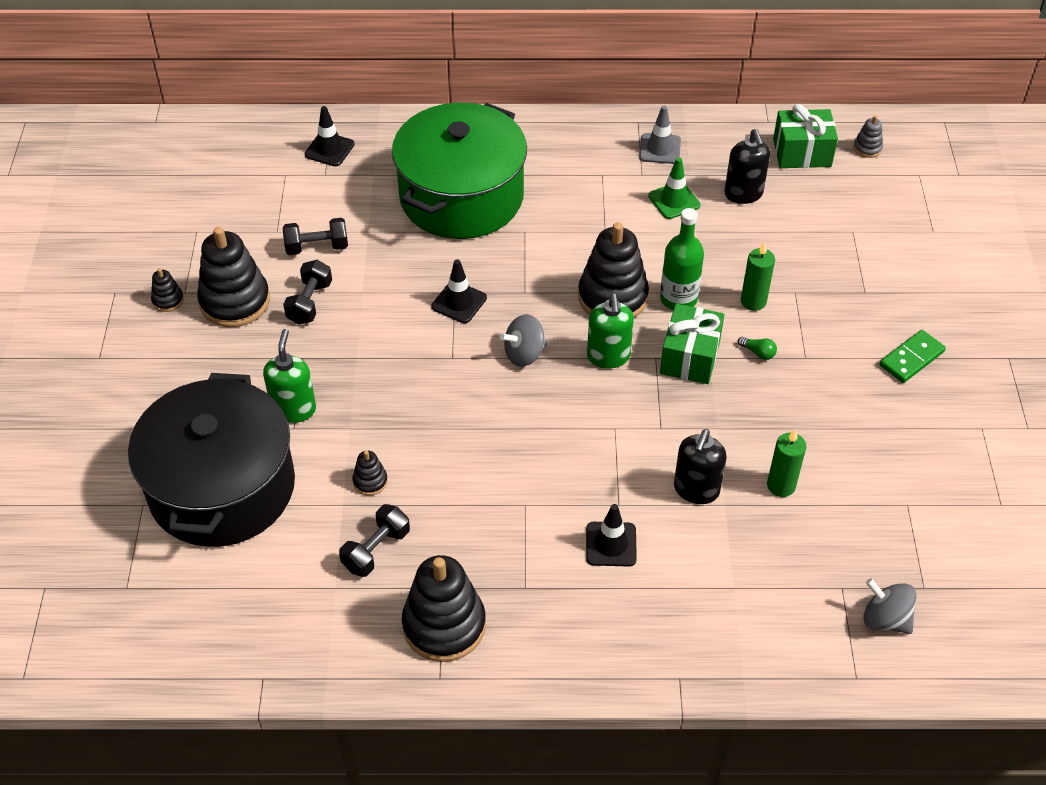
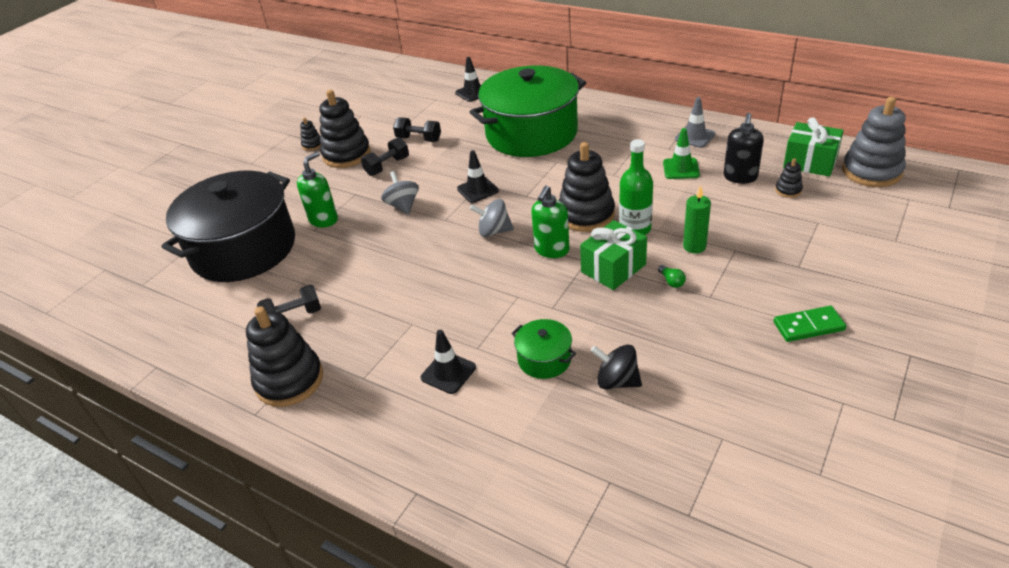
camera: 35 degrees right, 10 degrees down
(370, 481) = (328, 274): black stacking toy -> black stacking toy (788, 190)
(696, 490) = (544, 359): black soap dispenser -> green pot
(781, 485) = (617, 381): green candle -> black spinning top
(867, 148) = (871, 171): grey stacking toy -> grey stacking toy, size x2.23
(885, 619) = (630, 526): grey spinning top -> grey spinning top (403, 206)

